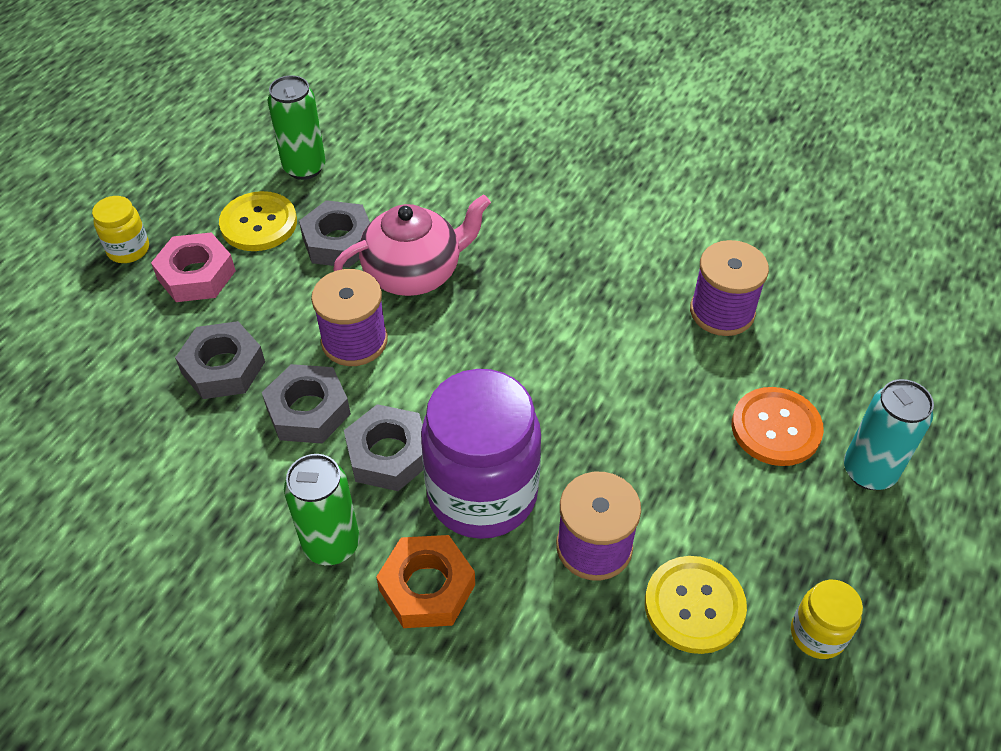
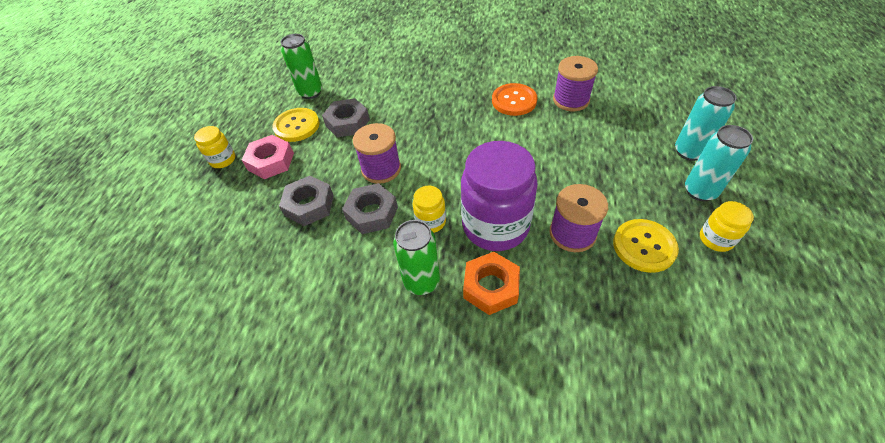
camera: 15 degrees left, 0 degrees up
(388, 454) = (431, 222): grey nut -> yellow jar
(414, 272) = (398, 126): pink teapot -> none
(776, 428) = (631, 145): orange button -> orange button (514, 101)
(843, 546) = (700, 191): none -> turquoise can

